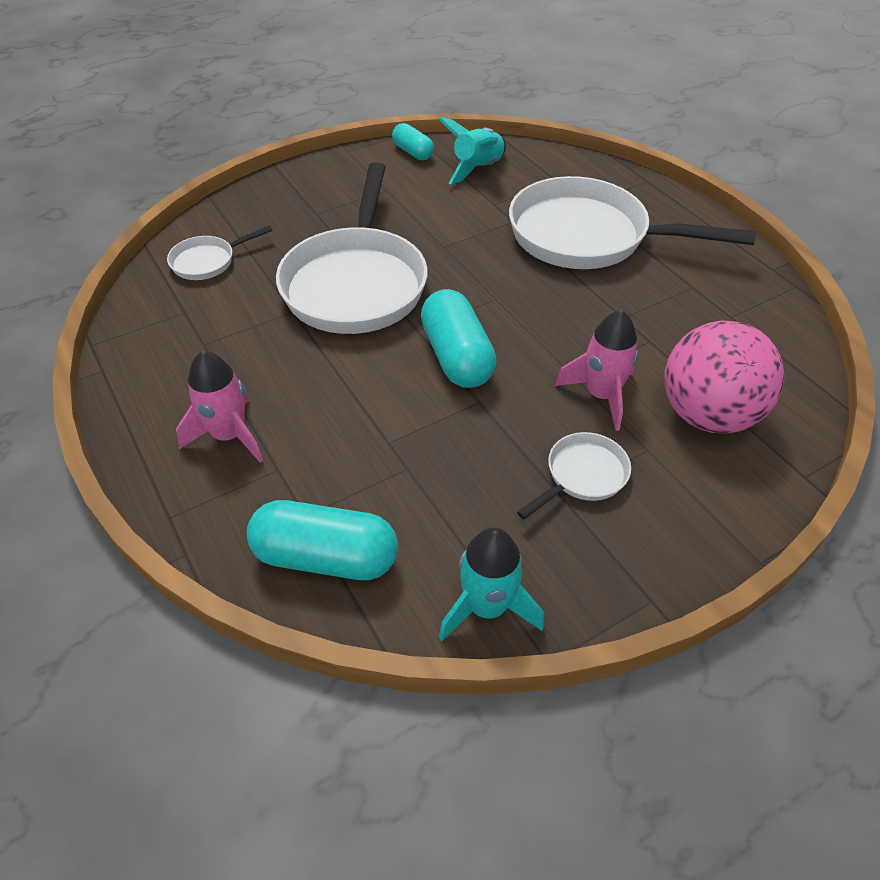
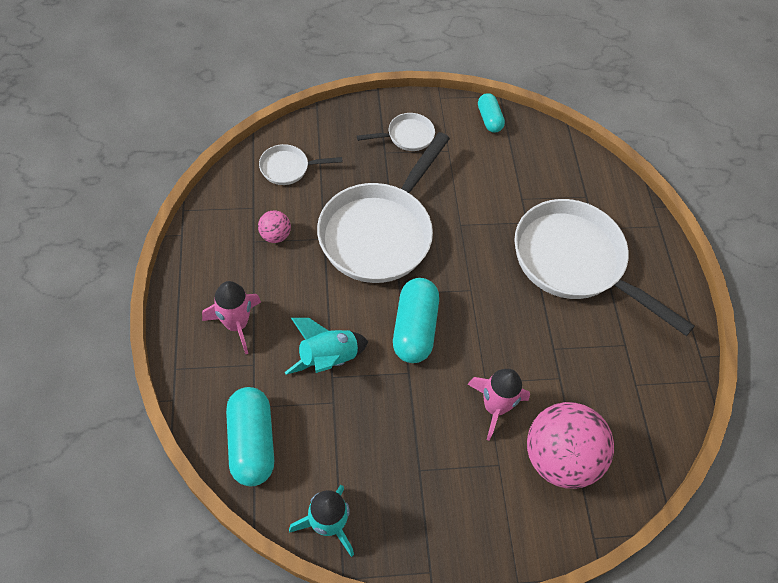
camera: 20 degrees right, 10 degrees up
(228, 329) = (275, 235): none -> pink ball
(326, 557) = (251, 442): turquoise capsule -> turquoise capsule turned 45 degrees clockwise
(477, 169) = (530, 157): turquoise rocket -> turquoise rocket (328, 358)
(582, 476) = (442, 463): white pan -> white pan (407, 136)

